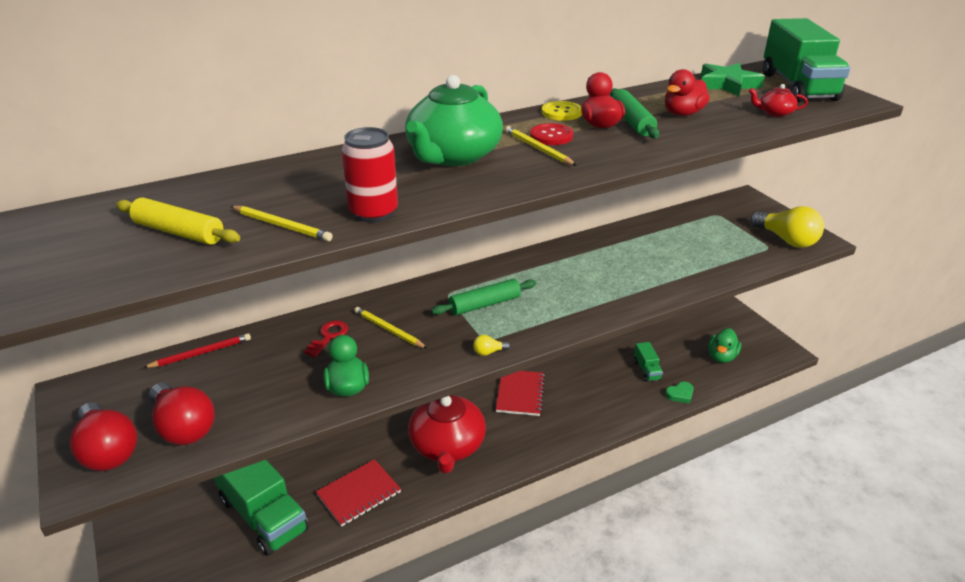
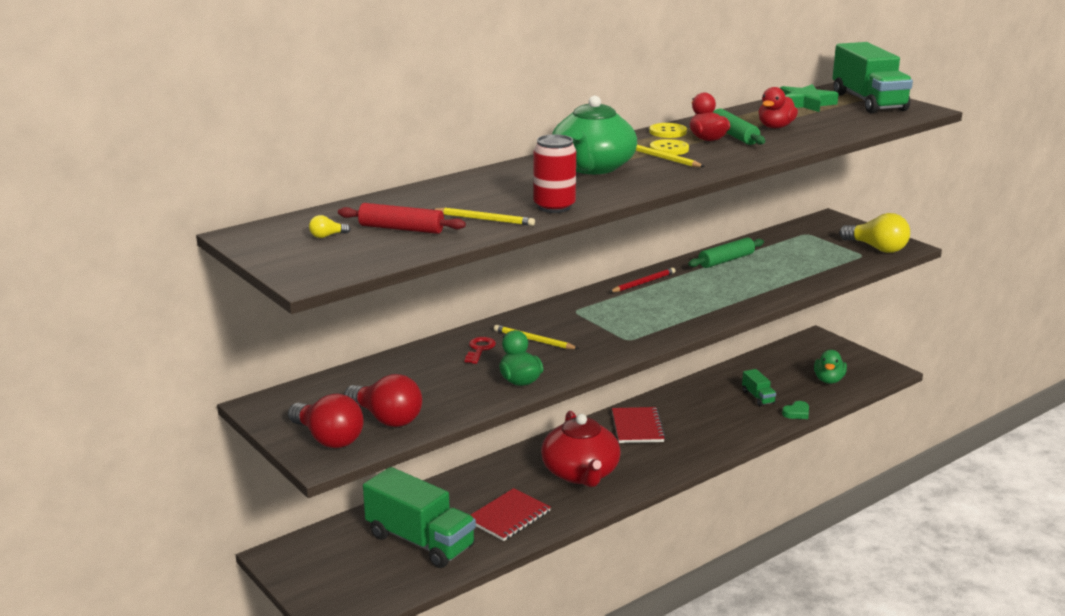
camera: 10 degrees left, 10 degrees down
(179, 232) = (401, 229): yellow rolling pin -> red rolling pin
(201, 353) = (364, 370): red pencil -> red pencil (643, 283)
(485, 304) = (615, 316): green rolling pin -> green rolling pin (726, 260)
(489, 352) = (636, 347): yellow light bulb -> yellow light bulb (327, 236)
(551, 136) = (669, 149): red button -> yellow button
(774, 113) = (854, 122): red teapot -> none

